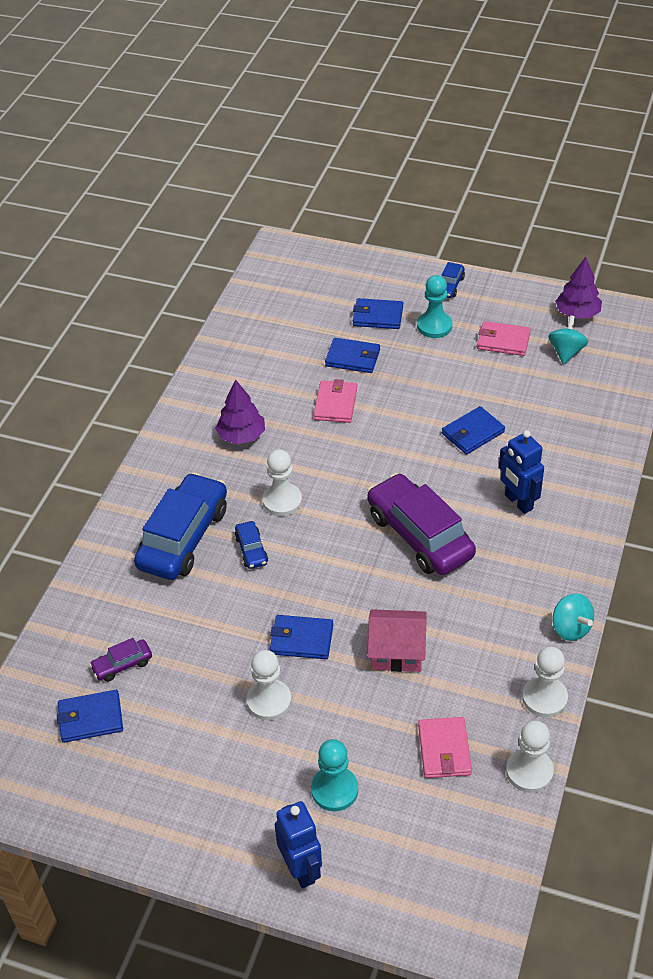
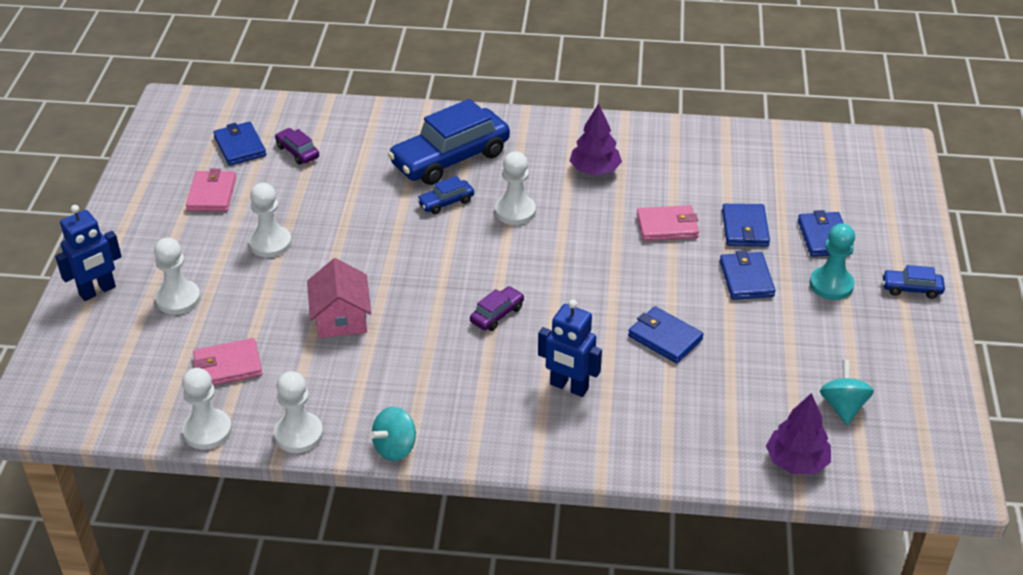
camera: 75 degrees right, 5 degrees down
(184, 537) = (450, 158): blue car -> blue car turned 135 degrees clockwise
(301, 639) = (344, 252): blue wallet -> blue wallet (746, 278)
(334, 790) = (178, 299): turquoise pawn -> white pawn
(420, 535) = (497, 314): purple car -> purple car, size x0.44
(503, 341) = (834, 347): pink wallet -> pink wallet (212, 194)
(518, 502) = (569, 387): blue robot -> blue robot turned 105 degrees counterclockwise
(566, 352) = (843, 406): turquoise spinning top -> turquoise spinning top turned 90 degrees counterclockwise
(577, 314) = (923, 411): purple tree -> purple tree (796, 461)

